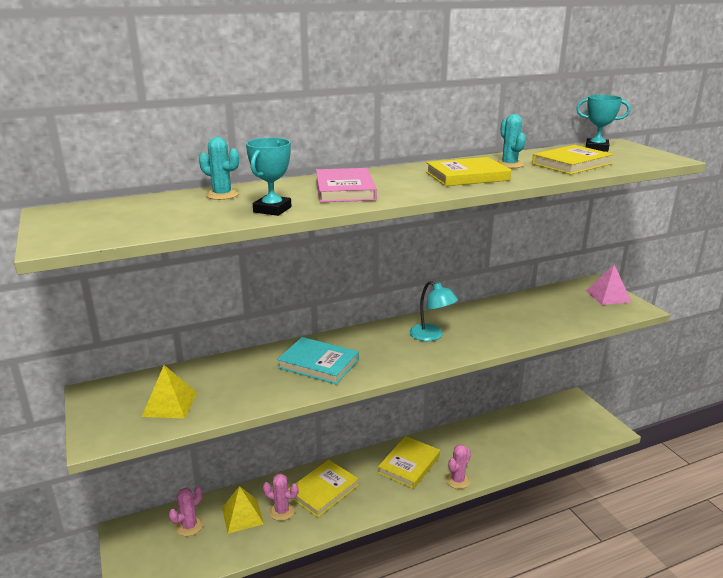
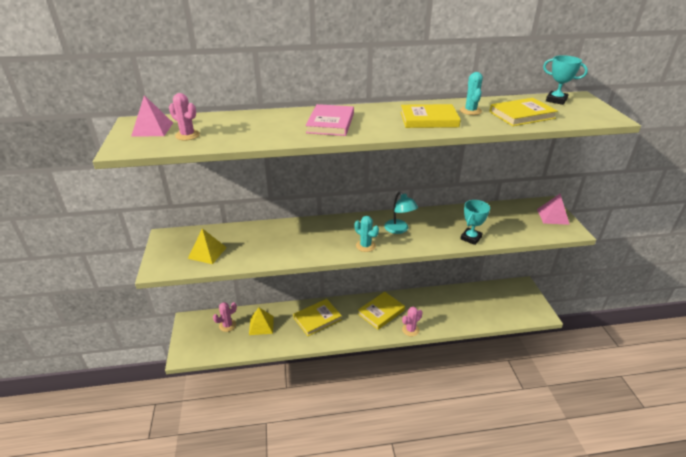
camera: 15 degrees right, 10 degrees up
(88, 217) = (152, 129): none -> pink pyramid
(222, 195) = (245, 119): turquoise cactus -> turquoise cactus (365, 246)
(272, 209) = (270, 136): turquoise trophy -> turquoise trophy (470, 238)
(282, 511) = (286, 327): pink cactus -> pink cactus (187, 135)
(318, 364) = (311, 239): turquoise book -> none

